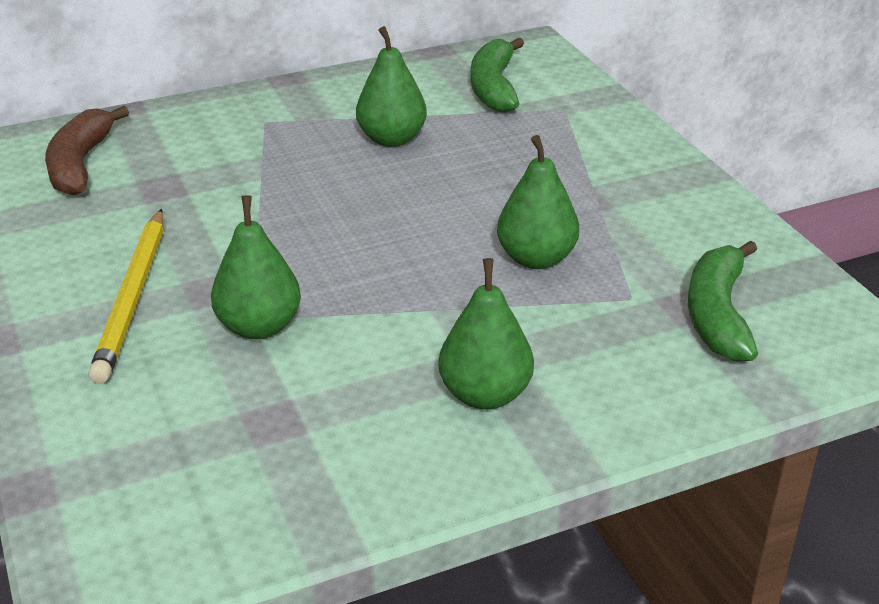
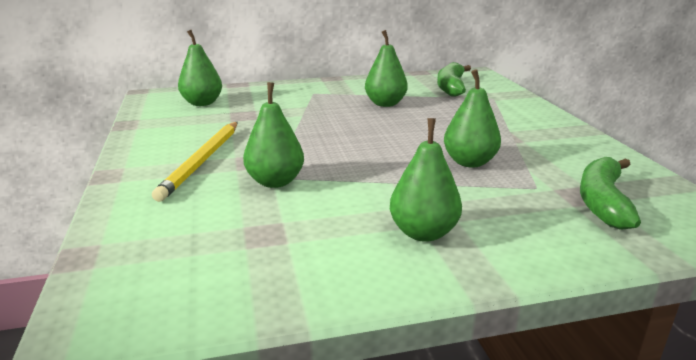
camera: 10 degrees right, 10 degrees down
(80, 164) = (202, 103): brown banana -> green pear

